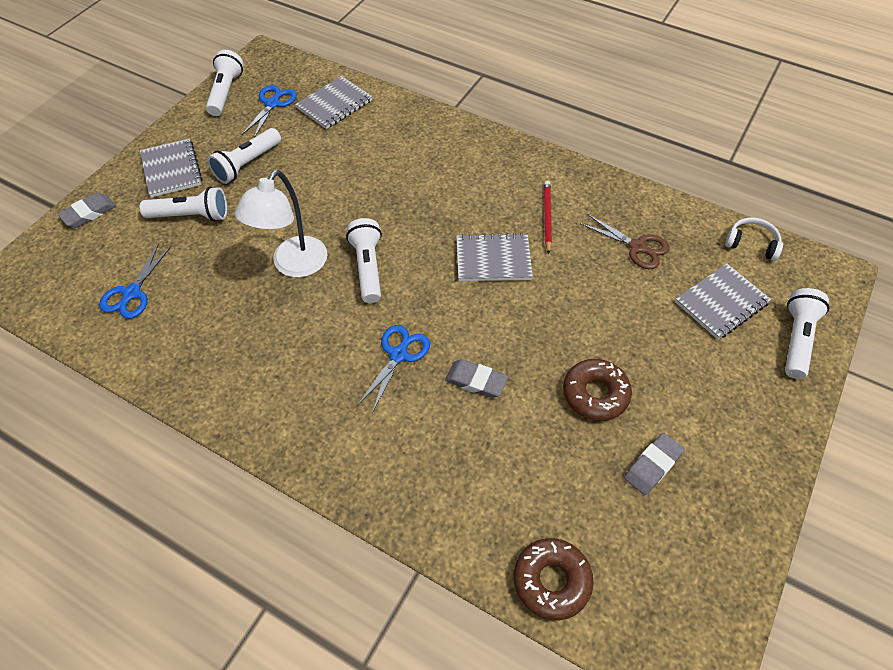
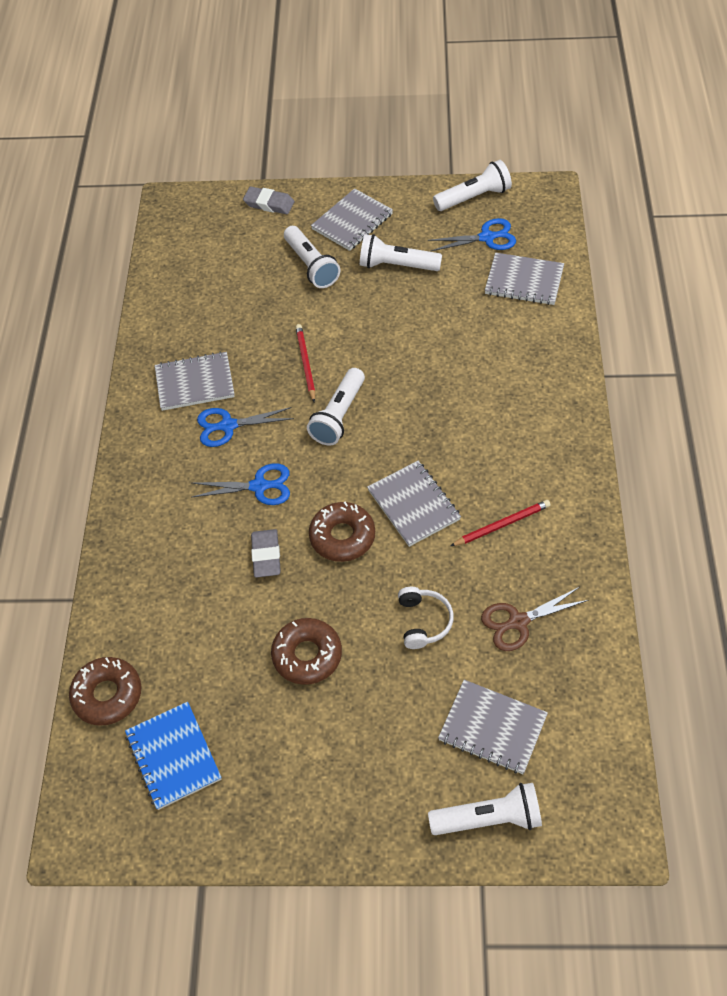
camera: 65 degrees right, 0 degrees up
(131, 293) = (209, 280): blue scissors -> blue scissors (227, 426)
(242, 355) = (195, 383): none -> grey notebook
(293, 265) = (305, 363): white lamp -> red pencil
(368, 267) = (338, 416): white flashlight -> white flashlight turned 150 degrees clockwise
(492, 318) = (342, 537): none -> brown donut
(637, 247) = (517, 622): brown scissors -> brown scissors turned 60 degrees clockwise
(647, 546) = (173, 756): none -> blue notebook
(652, 466) = (256, 732): grey eraser -> none
(751, 244) = (603, 732): white headphones -> white headphones (423, 621)

